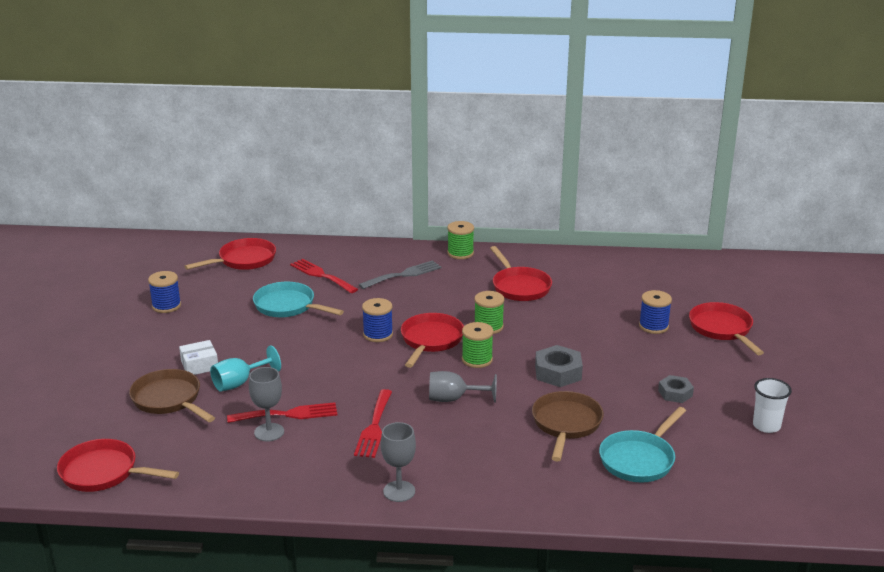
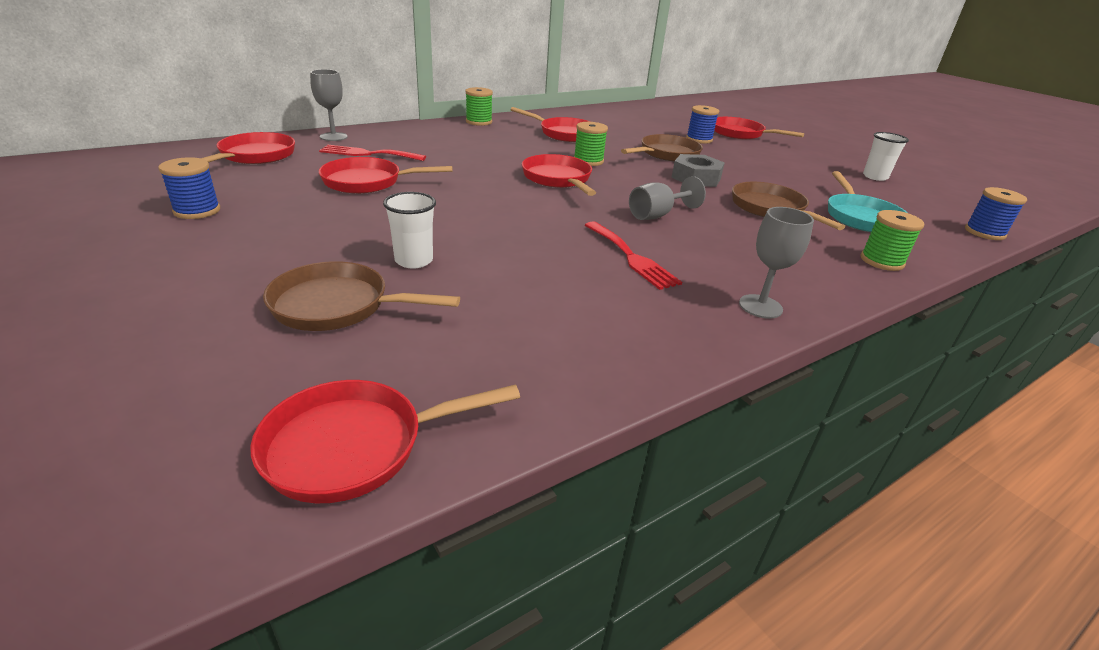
camera: 40 degrees left, 5 degrees up
(199, 365) = (331, 257): white box -> none
(239, 383) = (414, 260): turquoise goblet -> white cup
(269, 432) = (530, 298): grey goblet -> grey goblet (333, 137)
(288, 306) = (367, 182): turquoise pan -> red pan
(288, 414) = (523, 274): red fork -> none
(378, 334) = (502, 185): blue spool -> blue spool (984, 232)
(404, 275) = (452, 141): grey fork -> none
(477, 360) = (621, 183): green spool -> green spool (881, 261)
(580, 337) = (666, 154): none -> brown pan
(675, 393) = (791, 172): grey nut -> none

